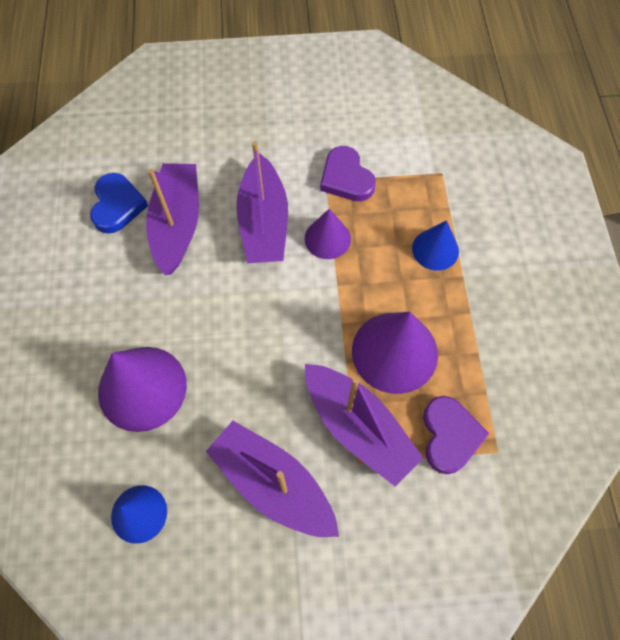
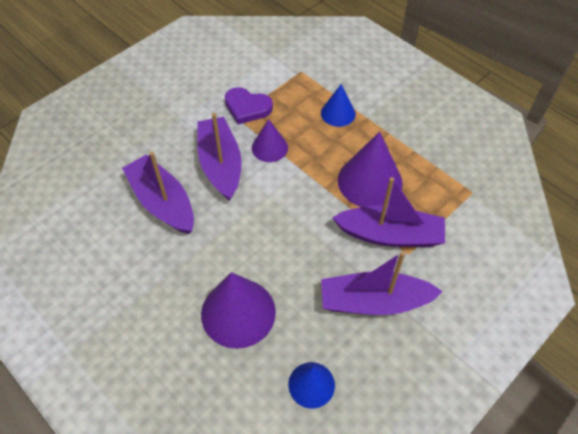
camera: 40 degrees left, 10 degrees down
(117, 205) = (106, 219): blue heart -> none
(264, 223) = (220, 164): purple boat -> purple boat turned 150 degrees counterclockwise
(449, 435) = (441, 202): purple heart -> none

